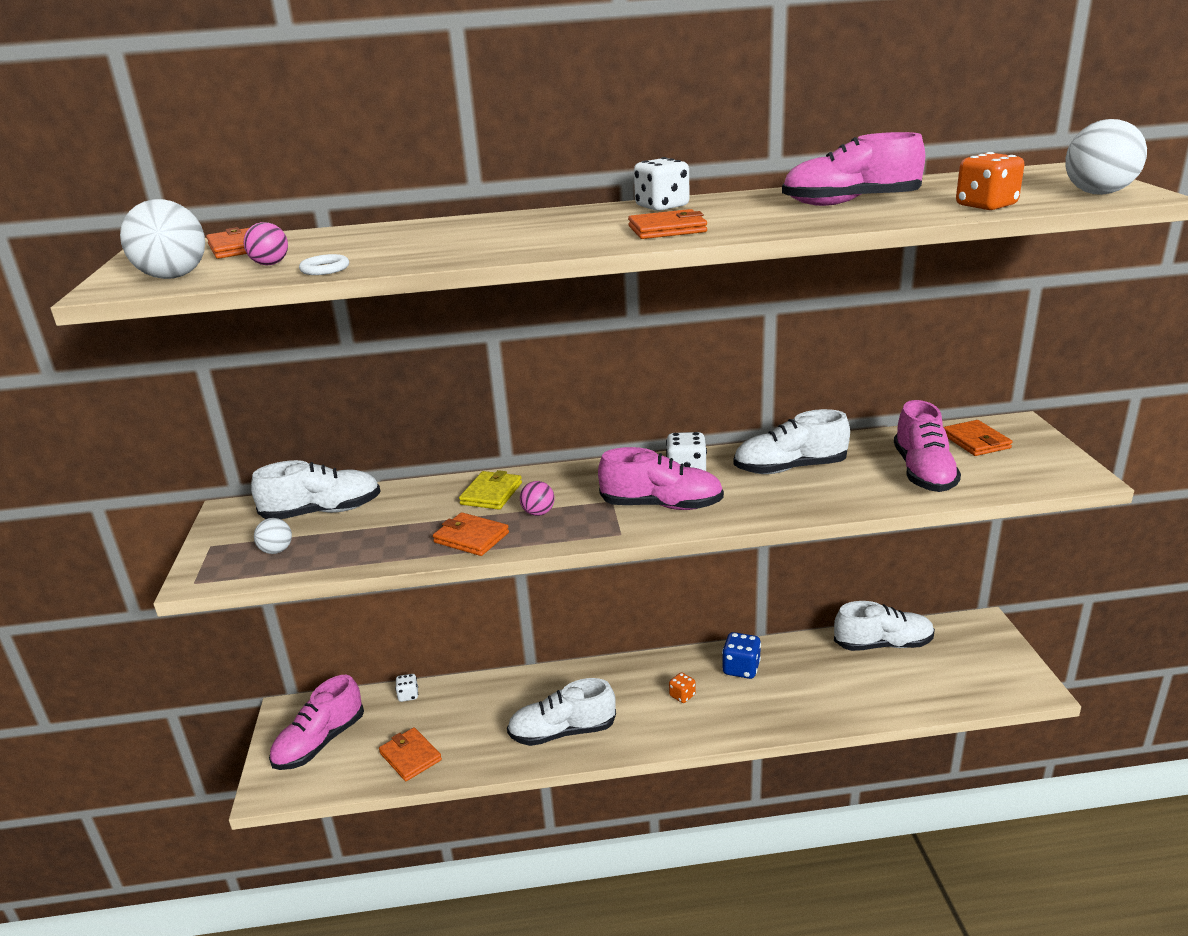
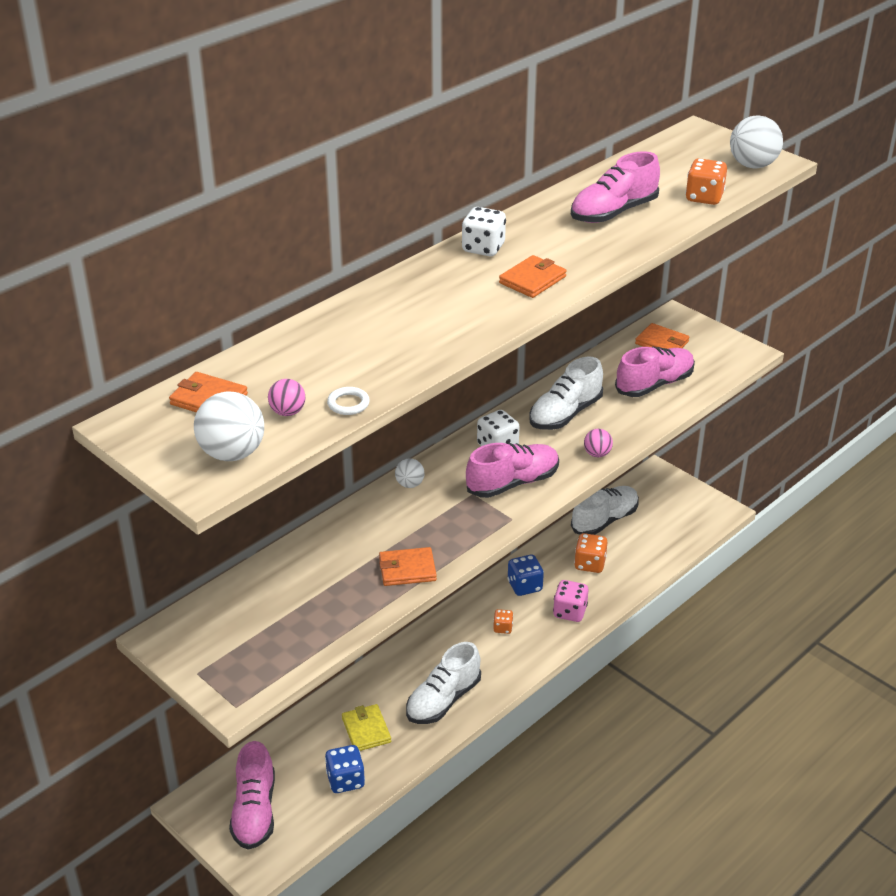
camera: 40 degrees left, 10 degrees up
(276, 551) = (264, 650): white ball -> white ball (410, 484)
(322, 512) = (250, 601): white shoe -> none
(408, 695) = (285, 737): white dice -> none
(410, 756) = (345, 780): orange wallet -> blue dice
(491, 493) = (371, 525): yellow wallet -> yellow wallet (366, 730)
(538, 513) = (430, 527): pink ball -> pink ball (597, 454)
(763, 711) = (570, 612): none -> pink dice
(828, 677) = (589, 564): none -> orange dice
(923, 472) = (654, 384): pink shoe -> pink shoe turned 90 degrees counterclockwise

